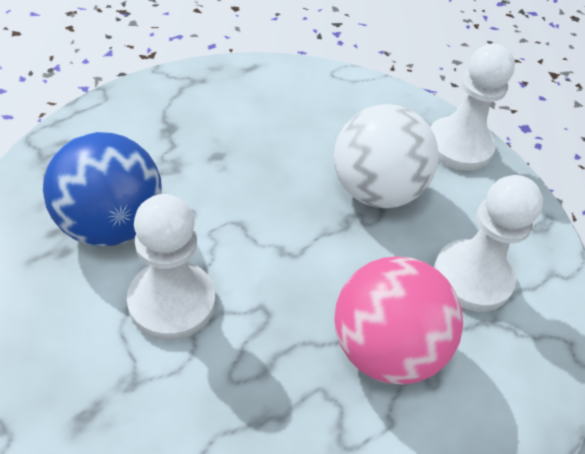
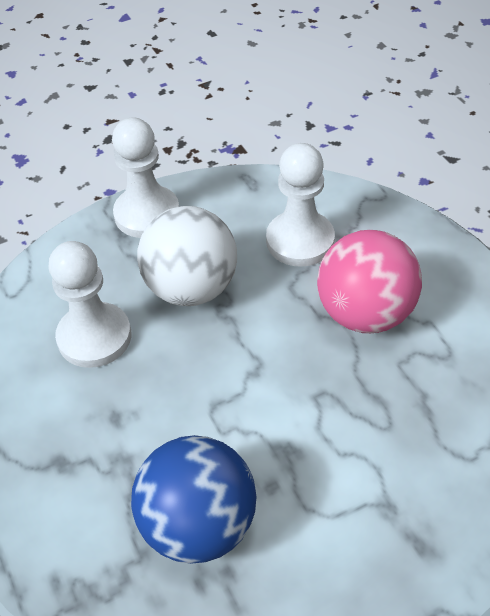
camera: 70 degrees left, 0 degrees up
(172, 302) = (304, 469): white pawn -> white pawn (94, 337)

